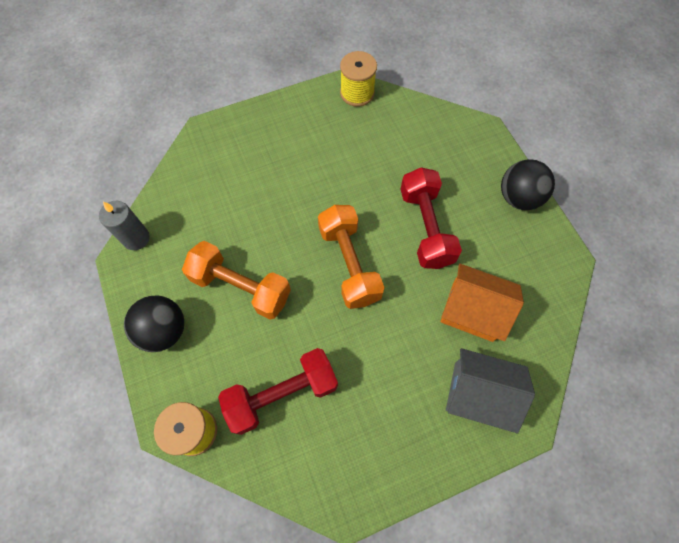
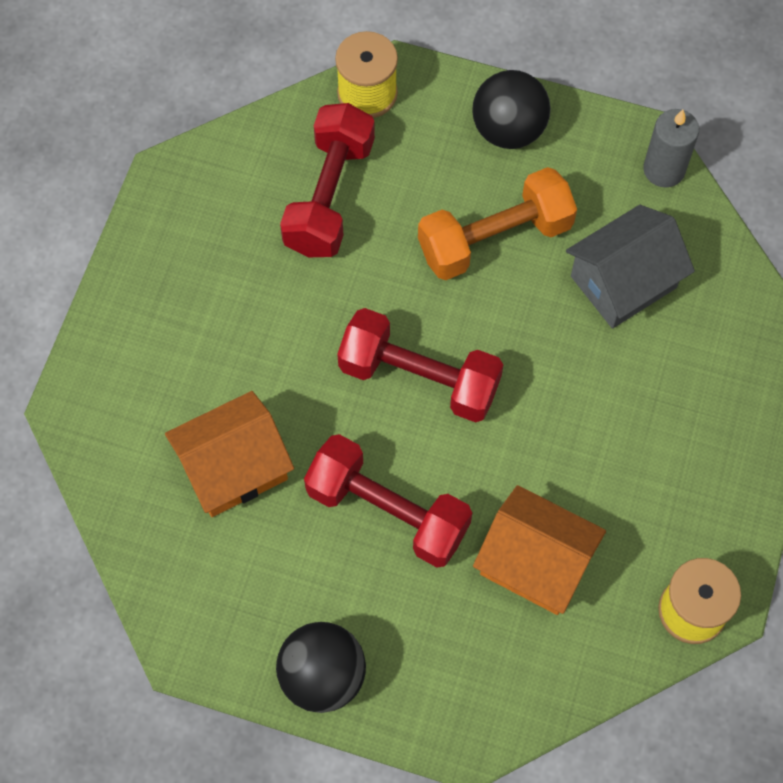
camera: 130 degrees right, 0 degrees up
(349, 264) = (419, 378): orange dumbbell -> red dumbbell
(391, 156) = (535, 563): none -> orange house
(478, 394) = (143, 388): grey house -> grey house (623, 282)

